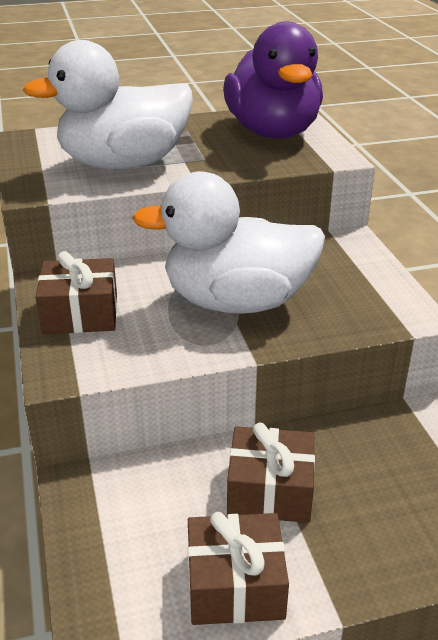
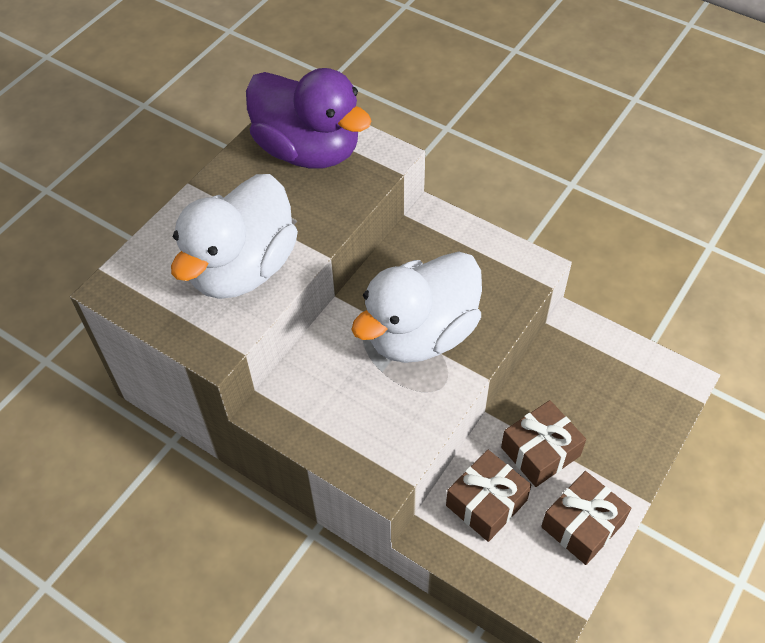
camera: 40 degrees left, 20 degrees up
(80, 313) = (331, 422): brown gift -> brown gift (486, 503)

